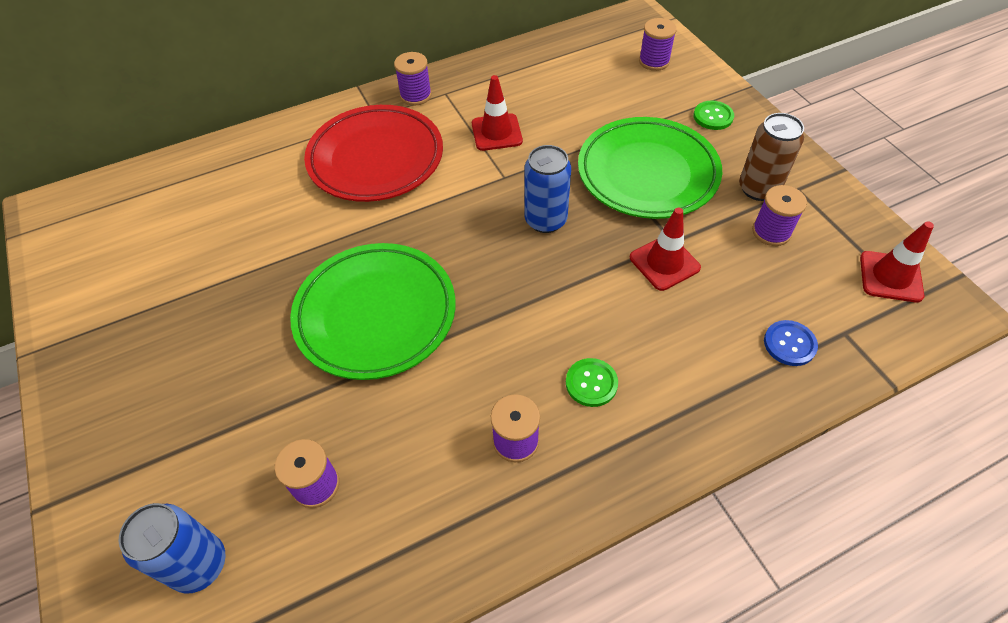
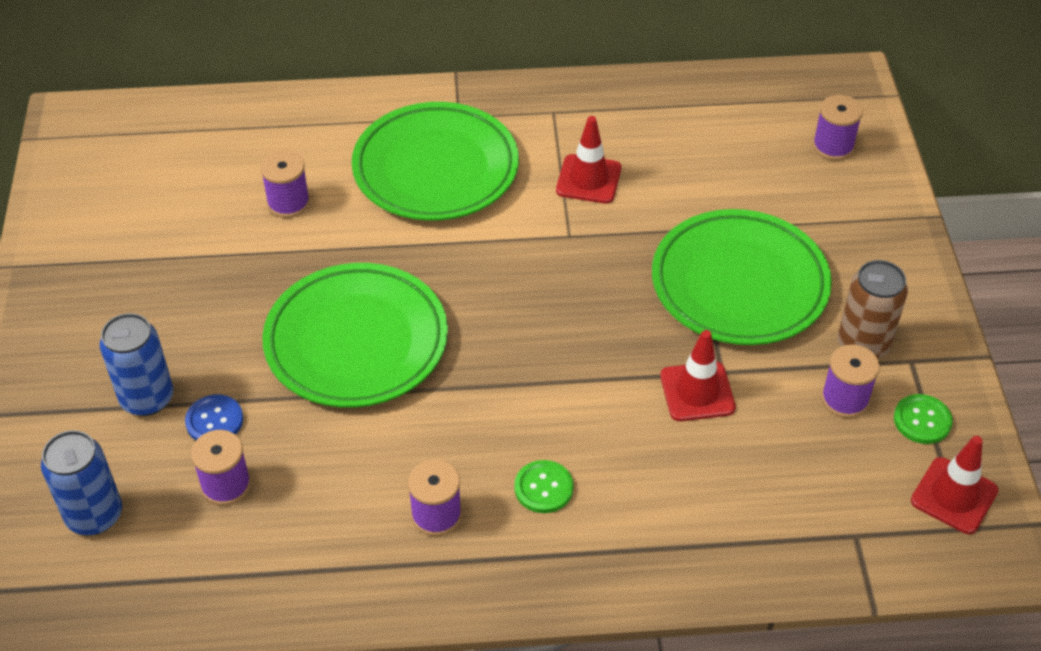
camera: 20 degrees right, 5 degrees down
(376, 159) = (435, 169): red plate -> green plate
(415, 95) = (517, 104): purple spool -> purple spool (288, 203)
(545, 220) = (589, 300): blue can -> blue can (147, 398)
(713, 116) = (863, 240): green button -> green button (922, 420)
(789, 344) = (784, 524): blue button -> blue button (214, 421)

